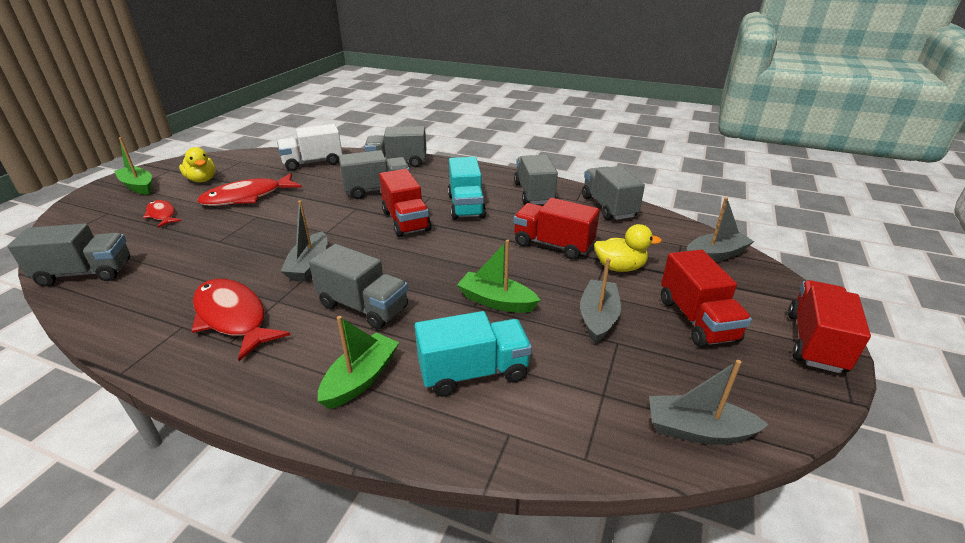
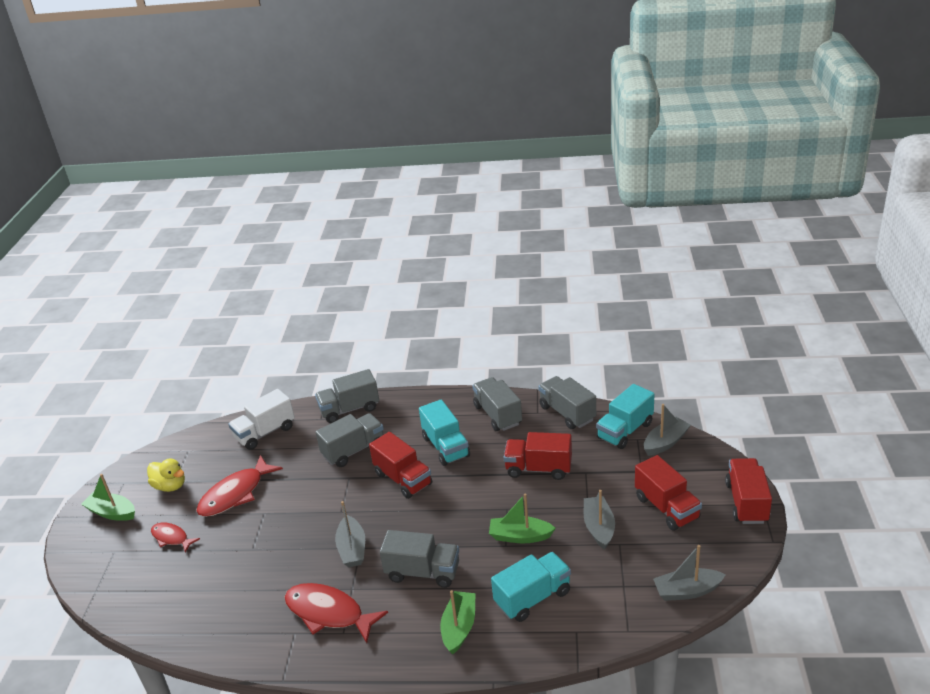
camera: 15 degrees left, 0 degrees up
(85, 273) = (164, 615): grey truck -> none
(619, 267) = (598, 476): yellow duck -> none
(668, 234) = (625, 431): none -> turquoise truck

